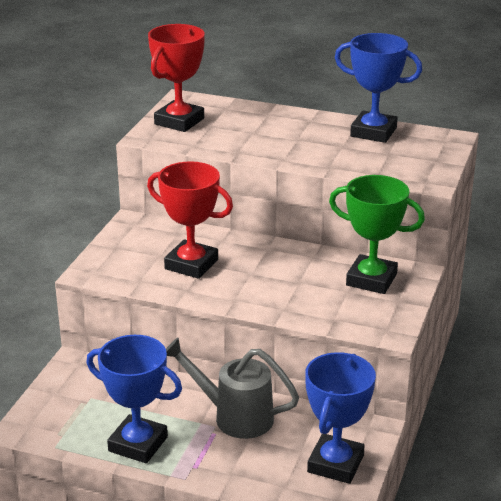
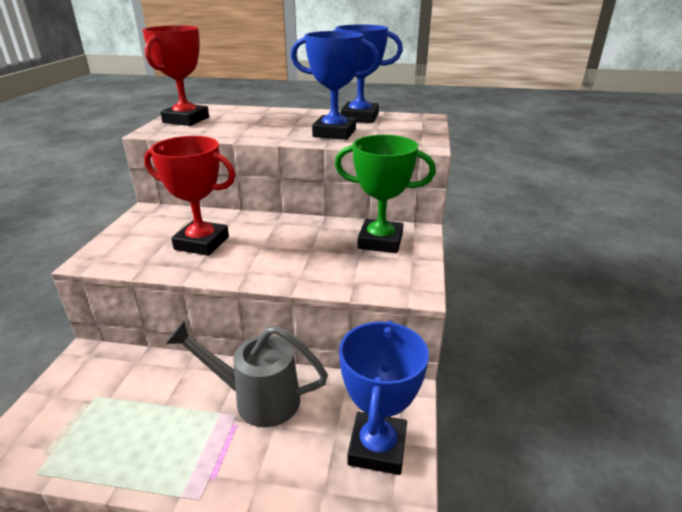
camera: 10 degrees left, 0 degrees up
(138, 444) = (143, 453): blue trophy -> blue trophy (334, 133)

